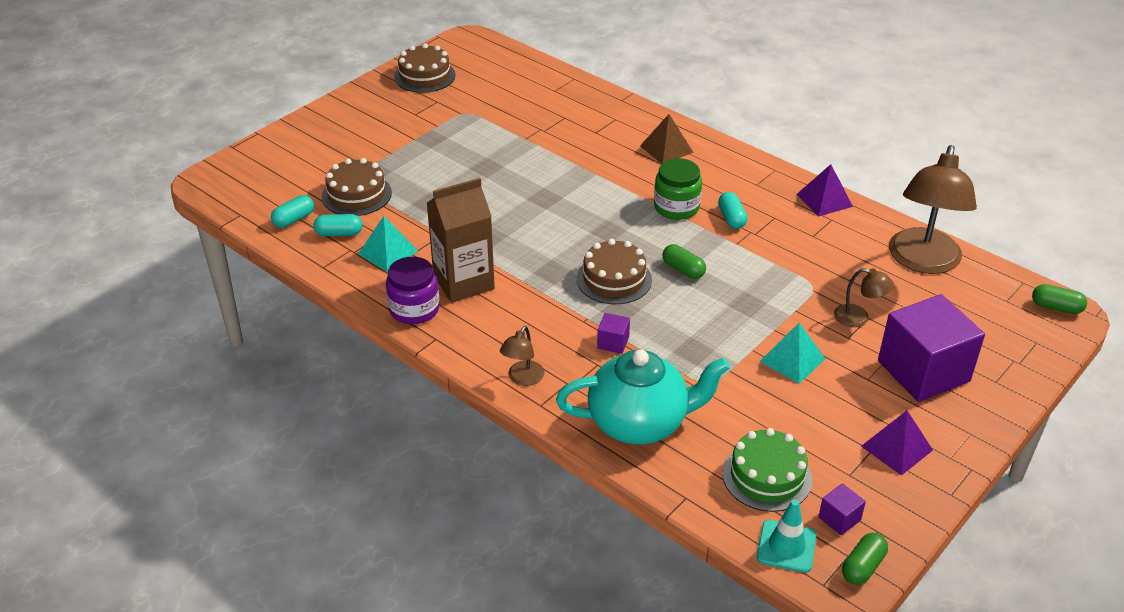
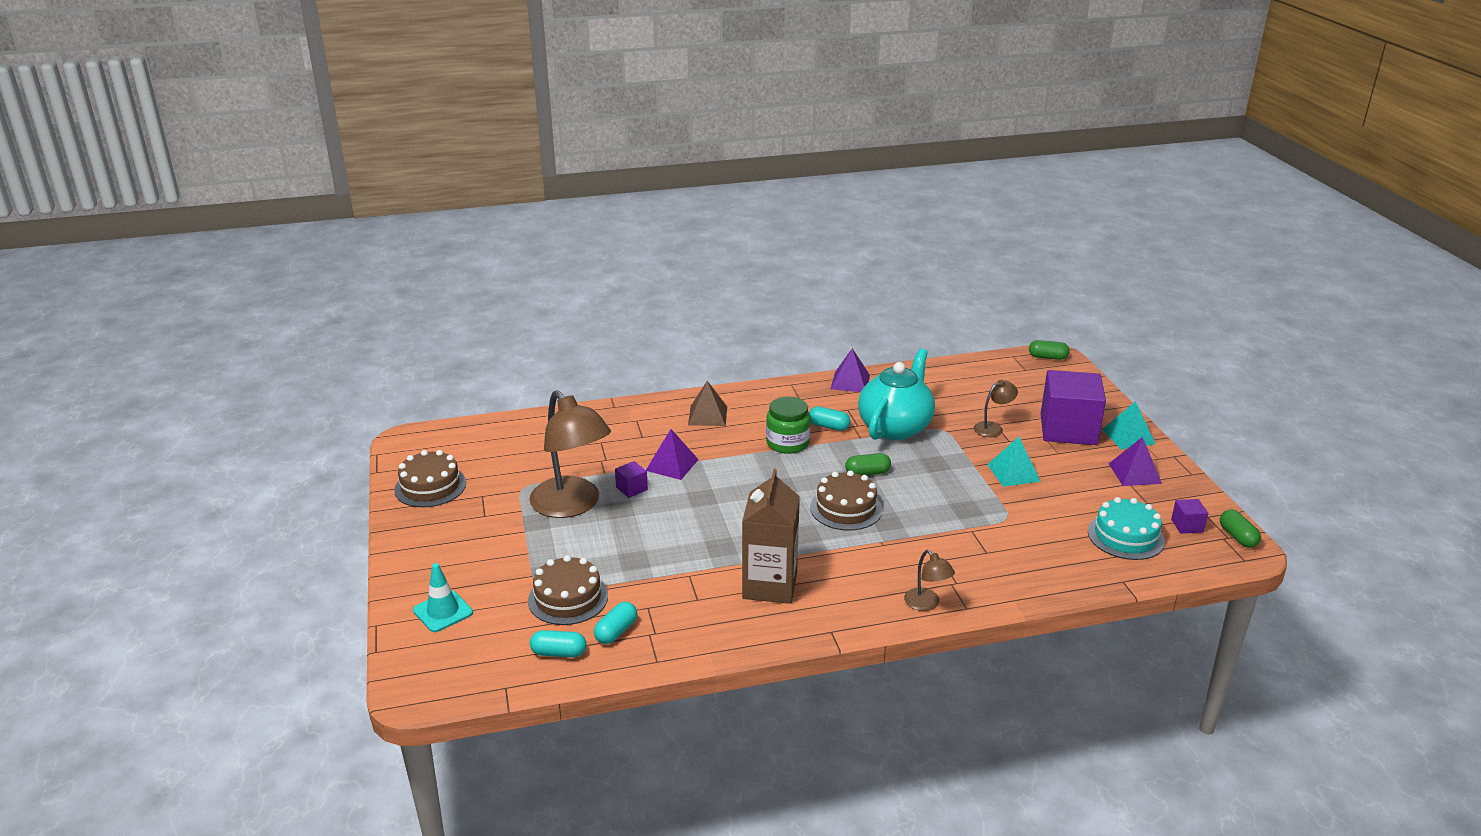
camera: 55 degrees left, 10 degrees down
(294, 219) = (559, 653): turquoise capsule -> turquoise capsule turned 75 degrees counterclockwise
(388, 252) = (679, 612): turquoise pyramid -> turquoise pyramid (1128, 436)
(414, 309) = (778, 628): purple jar -> none
(573, 164) = (672, 465): none -> purple pyramid
(613, 342) = (923, 541): purple cube -> purple cube (631, 488)
(639, 423) = (1026, 568): turquoise teapot -> turquoise teapot (895, 427)
(767, 476) = (1125, 536): green cake -> turquoise cake
(786, 546) = (1200, 559): turquoise traffic cone -> turquoise traffic cone (443, 612)
(922, 262) = (957, 378): brown lamp -> brown lamp (572, 505)
(1056, 307) = (1047, 357): green capsule -> green capsule turned 45 degrees clockwise

